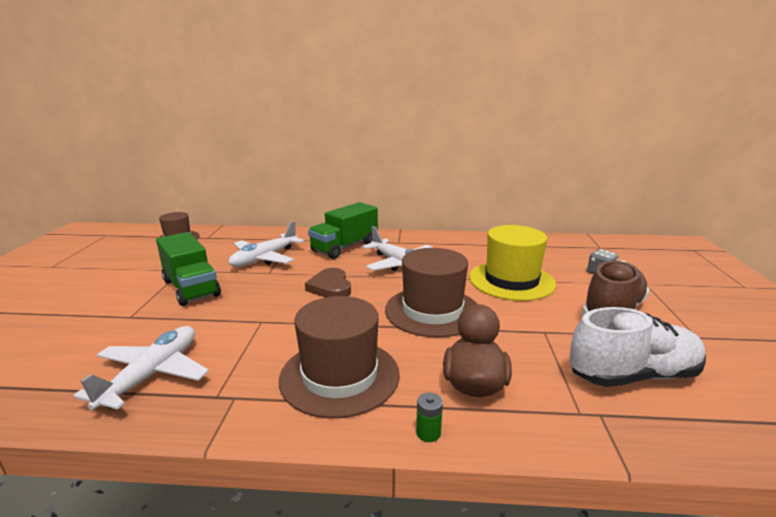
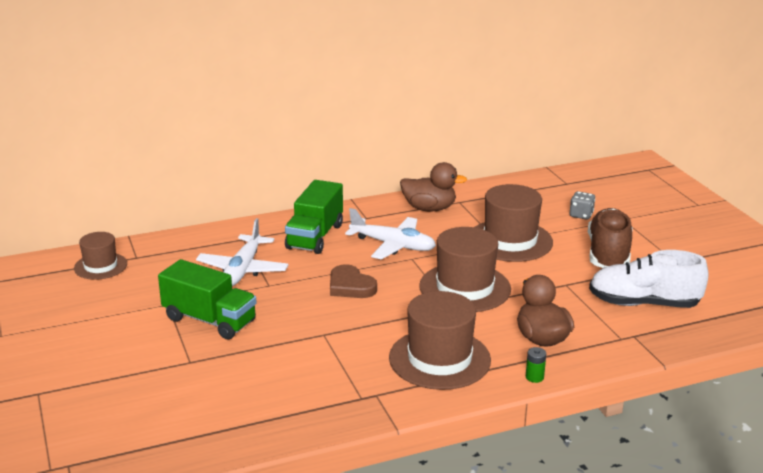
camera: 25 degrees left, 5 degrees up
(152, 374) = (288, 398): white plane -> none
(457, 245) = (429, 208): none -> brown duck
(511, 280) = (510, 240): yellow hat -> brown hat
(633, 375) = (643, 303): white shoe -> white shoe turned 135 degrees counterclockwise

